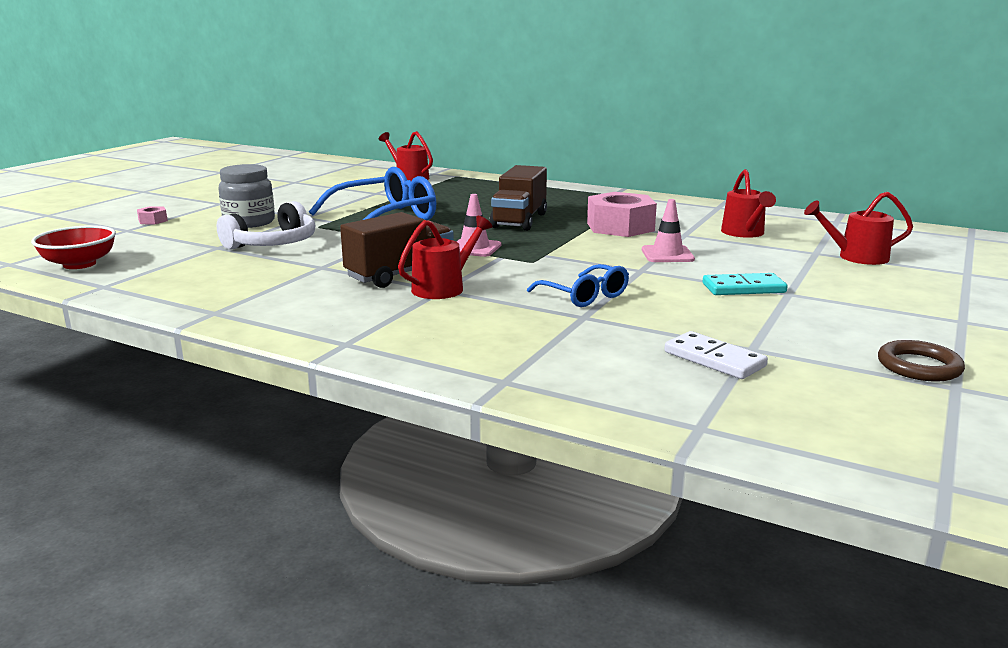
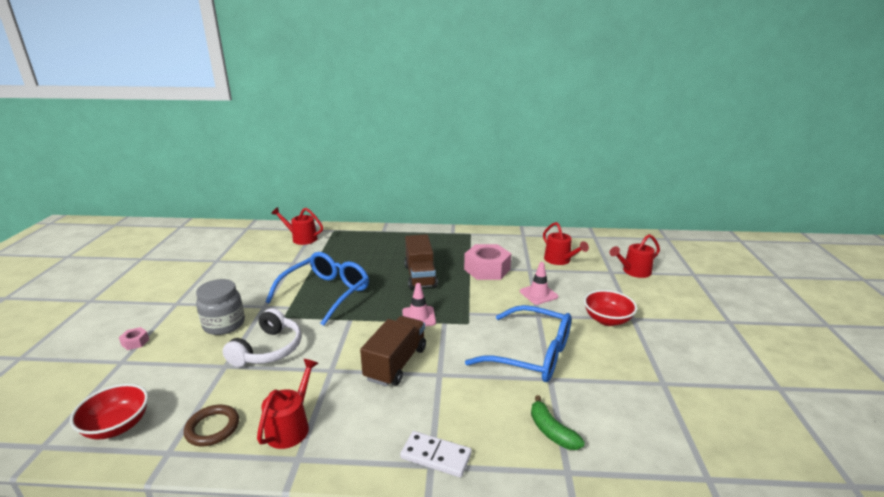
camera: 25 degrees left, 5 degrees up
(444, 287) = (438, 371): red watering can -> red watering can (291, 426)
(527, 351) = (551, 431): none -> green banana
(584, 296) = (531, 354): blue glasses -> blue glasses, size x1.77
(714, 359) = (655, 402): white domino -> white domino (436, 456)
(743, 288) = (607, 319): turquoise domino -> red bowl
(919, 366) = (749, 373): brown ring -> brown ring (212, 428)

